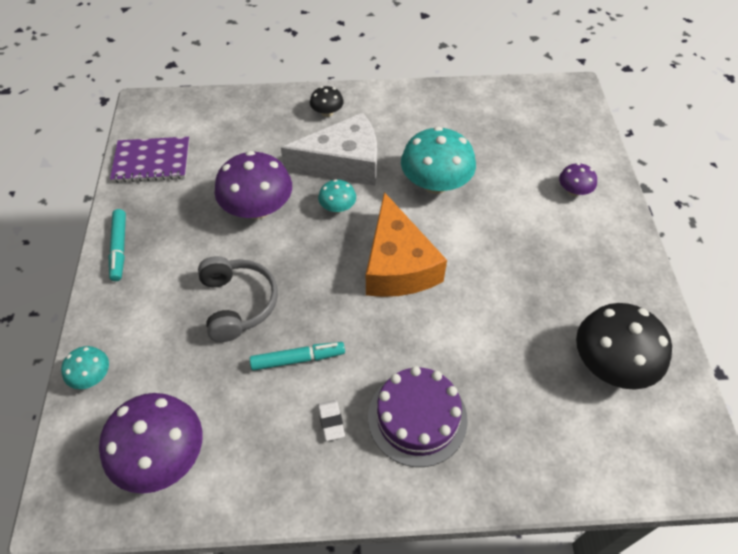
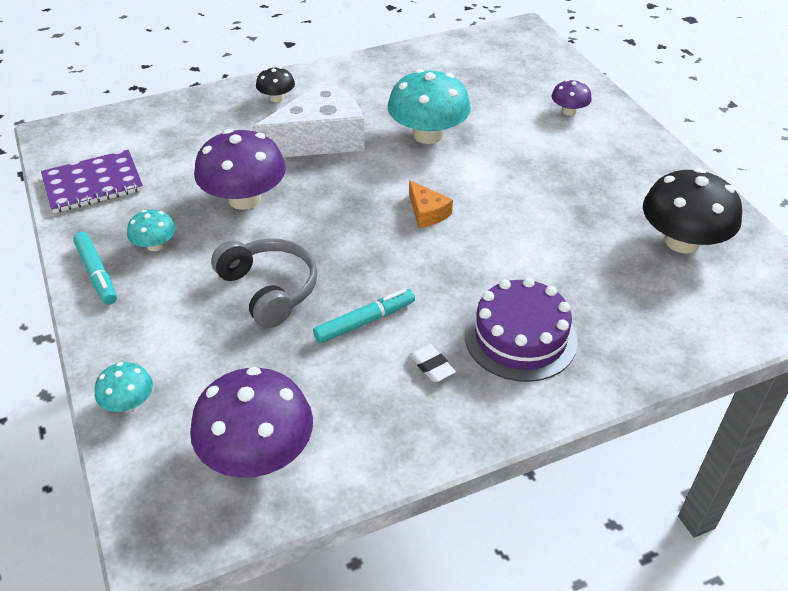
camera: 20 degrees left, 10 degrees down
(337, 207) = (334, 178): turquoise mushroom -> turquoise mushroom (155, 245)
(398, 265) = (427, 212): orange cheese -> orange cheese, size x0.45

